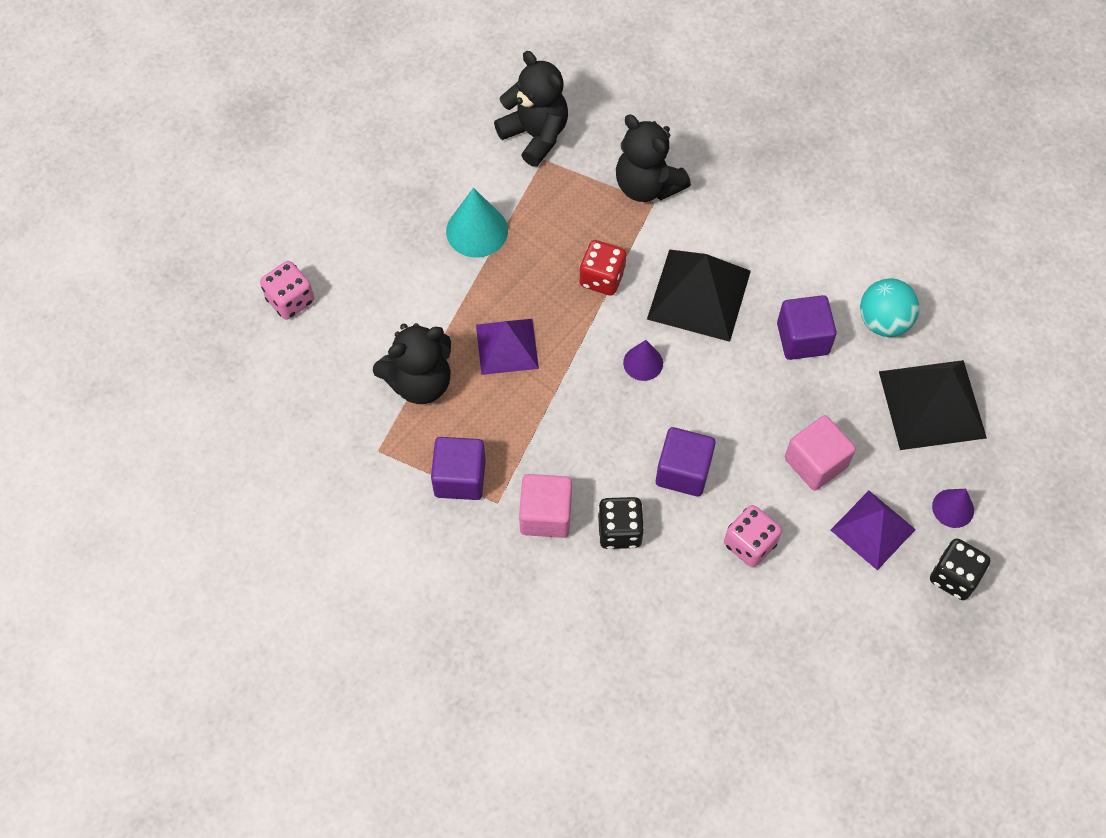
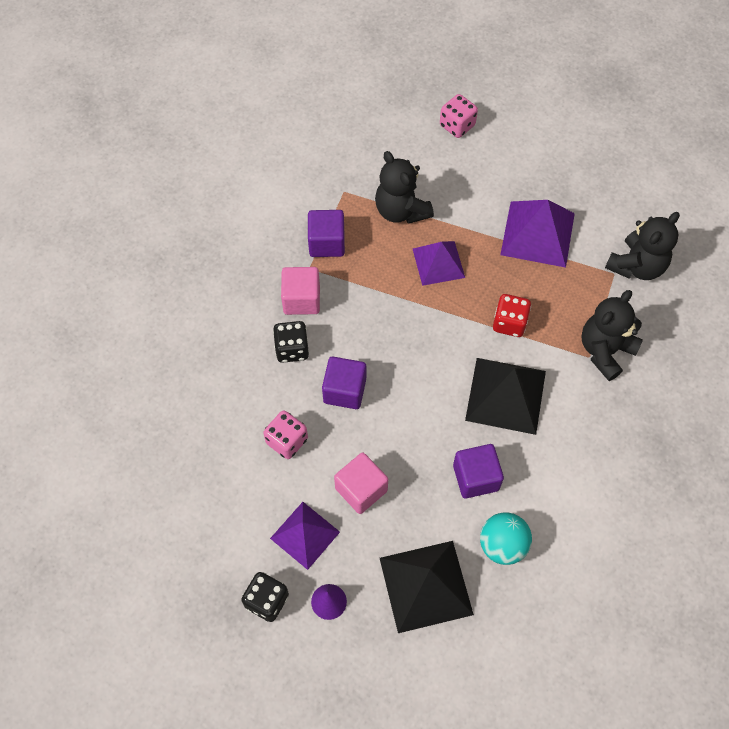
camera: 85 degrees right, 0 degrees up
(477, 230) = (537, 234): turquoise cone -> purple pyramid
(643, 363) = (436, 357): purple cone -> none

